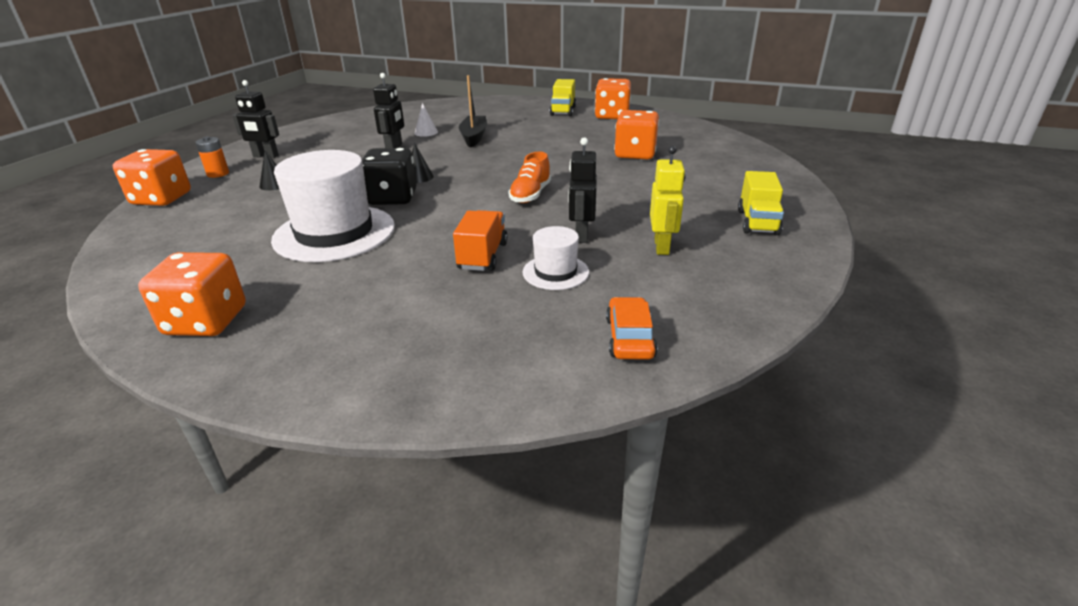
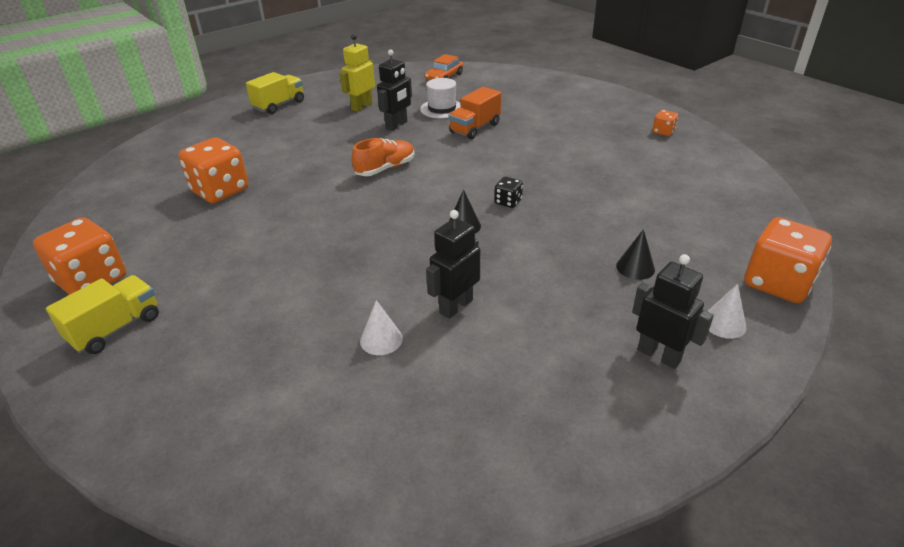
camera: 150 degrees left, 5 degrees up
(206, 321) = (663, 132): orange dice -> orange dice, size x0.47
(218, 174) = (724, 323): orange battery -> white cone
(334, 233) = (574, 175): white hat -> none
(392, 198) = (508, 202): black dice -> black dice, size x0.47
(474, 137) = (330, 294): black boat -> none

